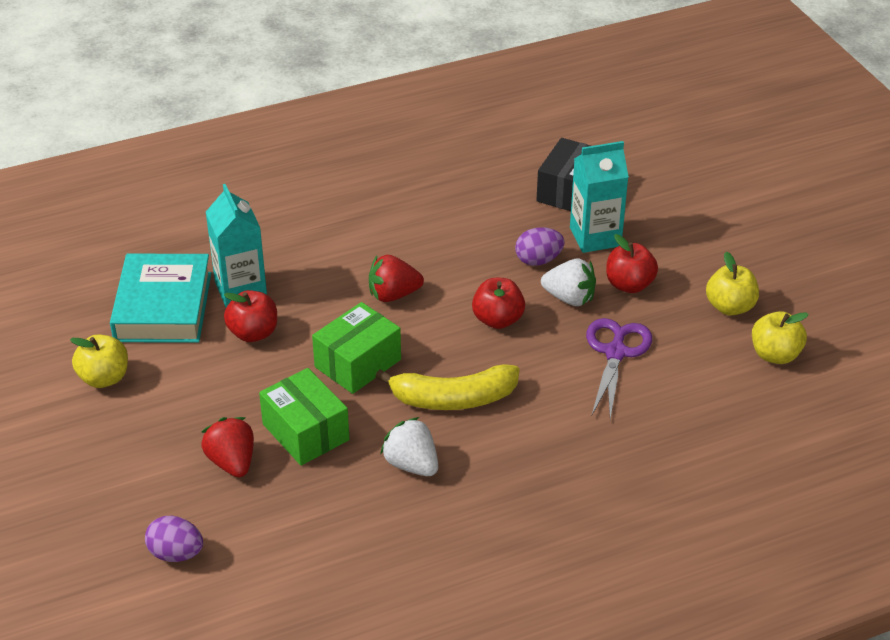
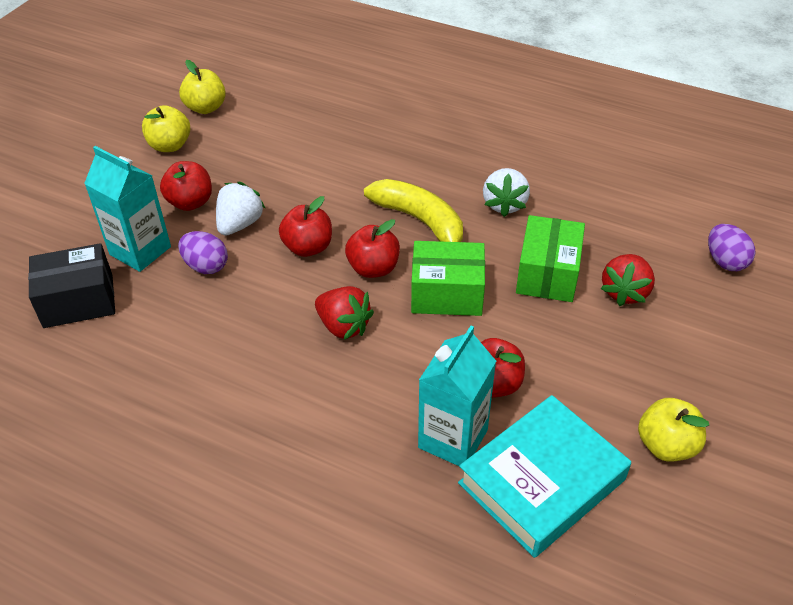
camera: 130 degrees left, 5 degrees up
(432, 341) = (373, 268): none -> red apple
(569, 298) = (240, 224): white strawberry -> white strawberry turned 45 degrees clockwise
(616, 353) = (280, 172): purple scissors -> none

